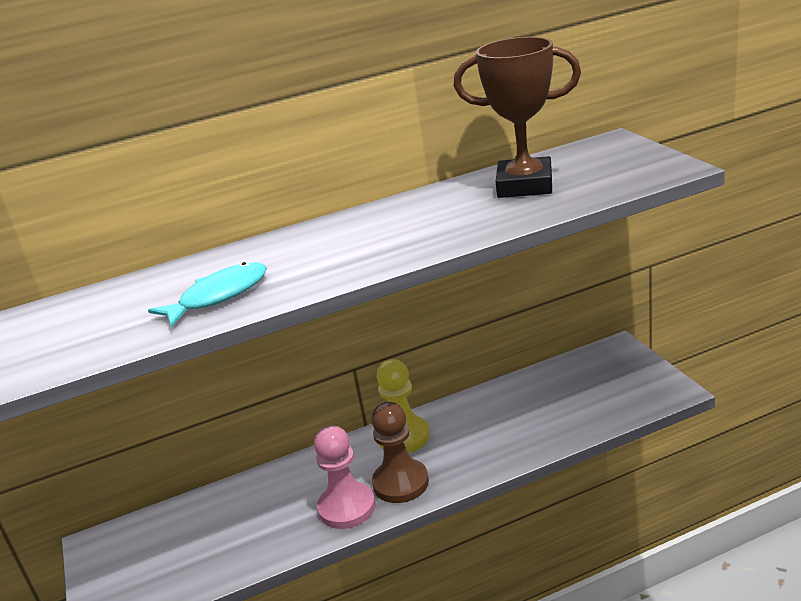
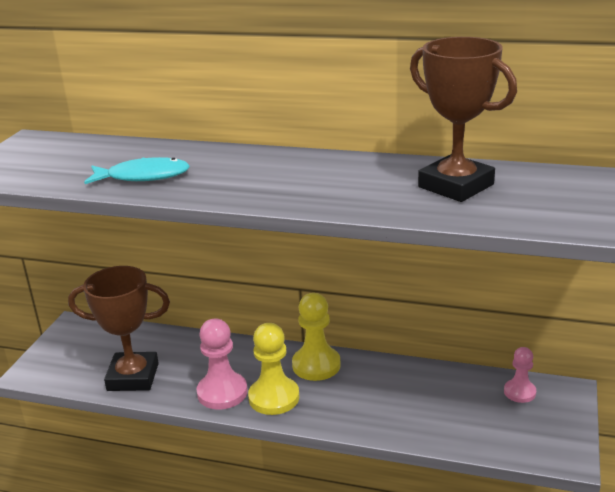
camera: 35 degrees right, 0 degrees up
(235, 549) = (133, 377): none -> brown trophy
(401, 483) = (274, 397): brown pawn -> yellow pawn
(587, 366) = (519, 392): none -> pink pawn

